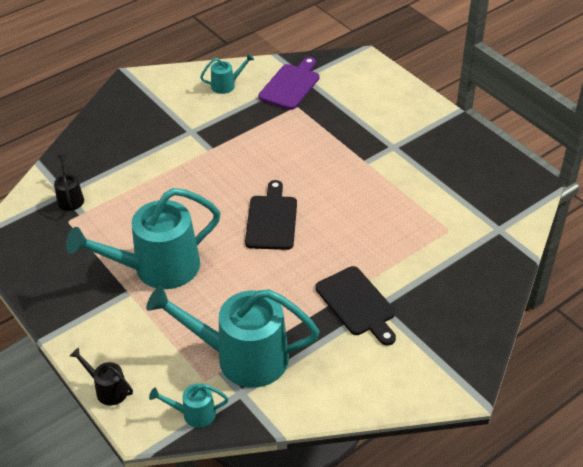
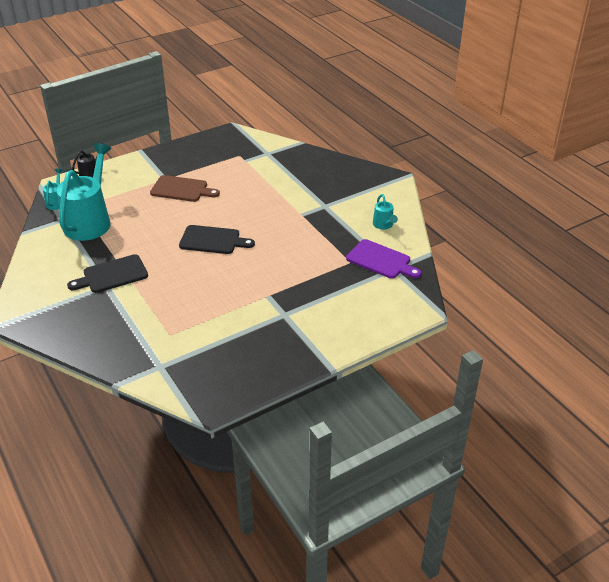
camera: 95 degrees right, 5 degrees down
(70, 198) = (262, 155): black watering can -> none
(156, 269) = (182, 189): turquoise watering can -> brown cutting board

